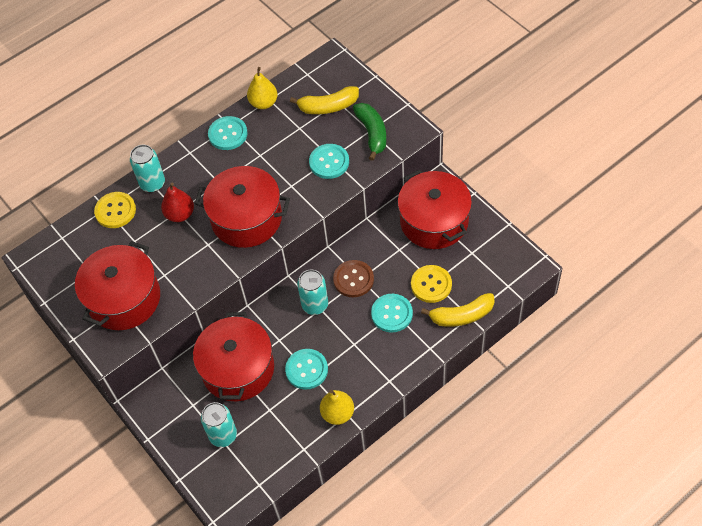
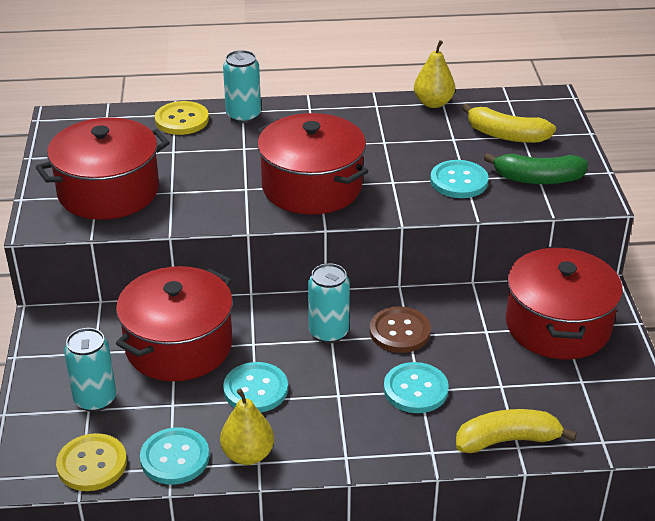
camera: 30 degrees right, 20 degrees down
(180, 214) = (244, 151): red pear -> none
(228, 134) = (366, 111): turquoise button -> turquoise button (175, 458)
(372, 133) = (537, 179): green banana -> green banana turned 75 degrees clockwise
(431, 284) = (495, 386): yellow button -> yellow button (92, 464)
(461, 316) = (507, 440): yellow banana -> yellow banana turned 150 degrees clockwise

